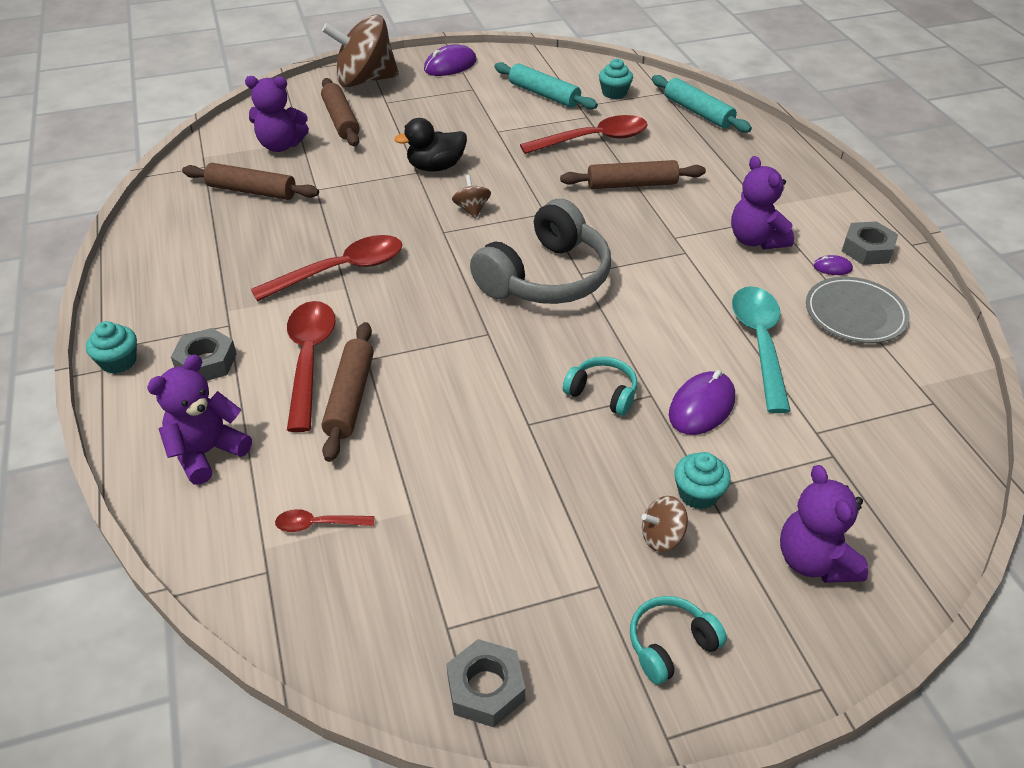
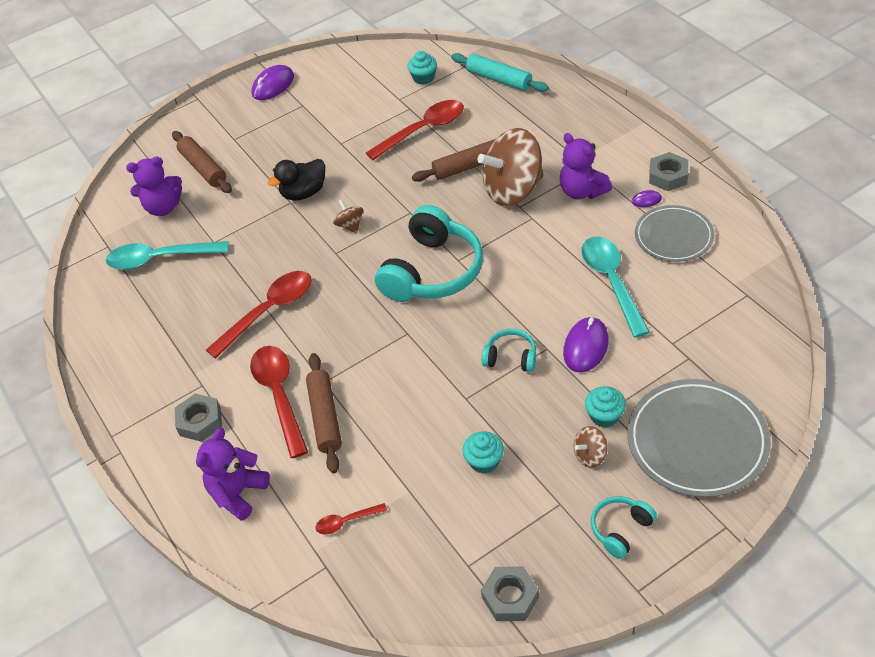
camera: 10 degrees left, 5 degrees up
(119, 361) = (130, 442): turquoise cupcake -> turquoise cupcake (484, 461)
(252, 191) = (160, 259): brown rolling pin -> turquoise spoon
(365, 80) = (205, 121): brown spinning top -> brown spinning top (513, 190)
(544, 95) = (365, 95): turquoise rolling pin -> none
(545, 277) = (432, 271): grey headphones -> turquoise headphones
(814, 561) = (697, 441): purple teddy bear -> grey plate

